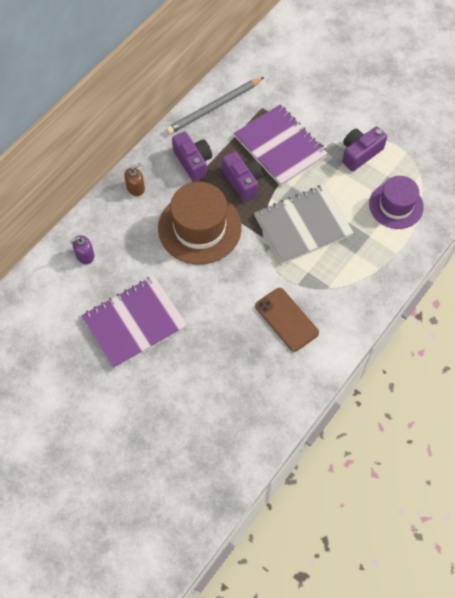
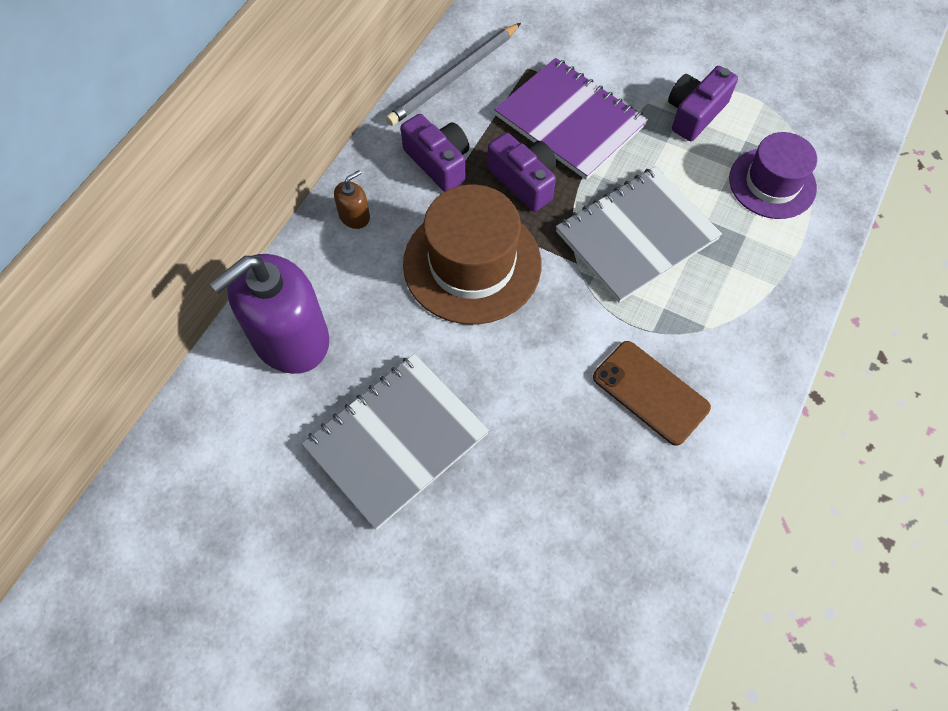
camera: 10 degrees left, 0 degrees up
(85, 255) = (290, 338): purple soap dispenser -> purple soap dispenser, size x2.39
(134, 323) = (396, 440): purple notebook -> grey notebook

